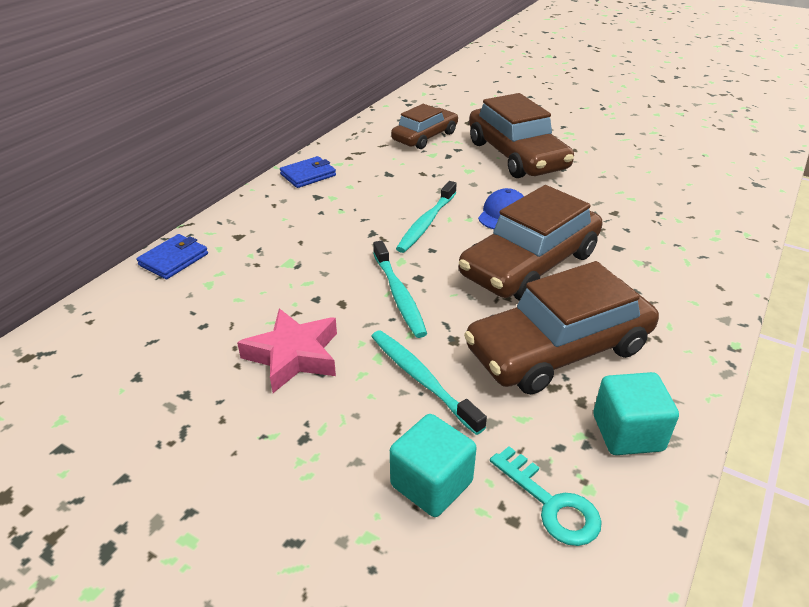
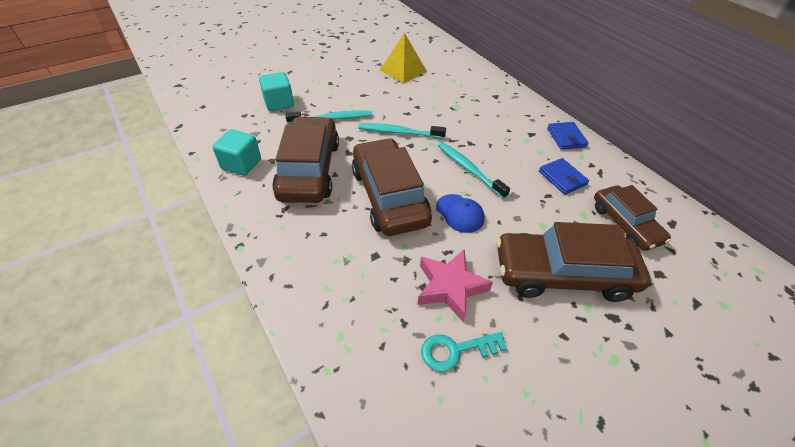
camera: 115 degrees right, 10 degrees up
(173, 259) = (482, 74): blue wallet -> blue wallet (562, 178)
(200, 350) = (403, 70): none -> yellow pyramid
(293, 356) = (379, 91): pink star -> pink star (450, 287)
(551, 504) = (239, 126): turquoise key -> turquoise key (455, 350)

